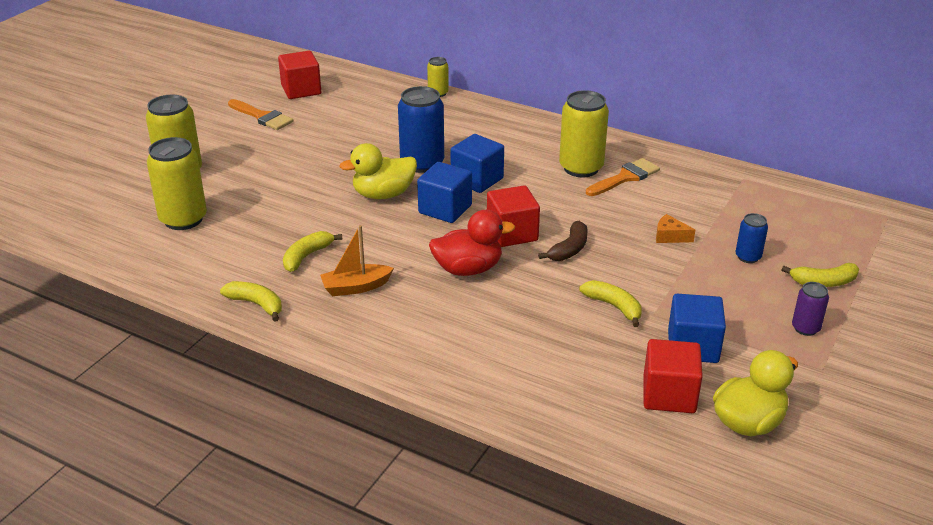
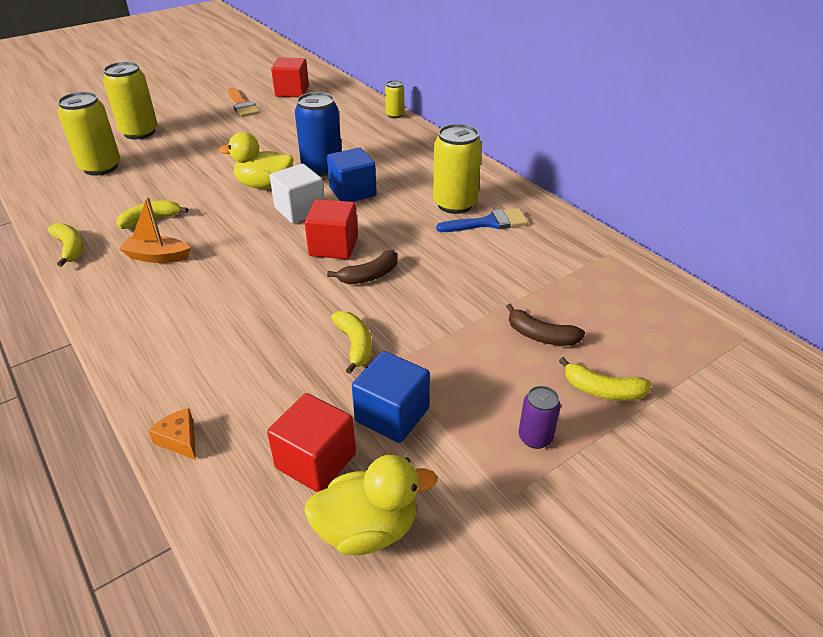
camera: 25 degrees right, 5 degrees up
(445, 209) = (300, 210): blue cube -> white cube
(468, 269) = (262, 268): red duck -> none
(625, 177) = (488, 223): orange brush -> blue brush
(670, 236) = (478, 291): orange cheese -> orange cheese (180, 440)
(748, 257) = (541, 336): blue can -> brown banana

